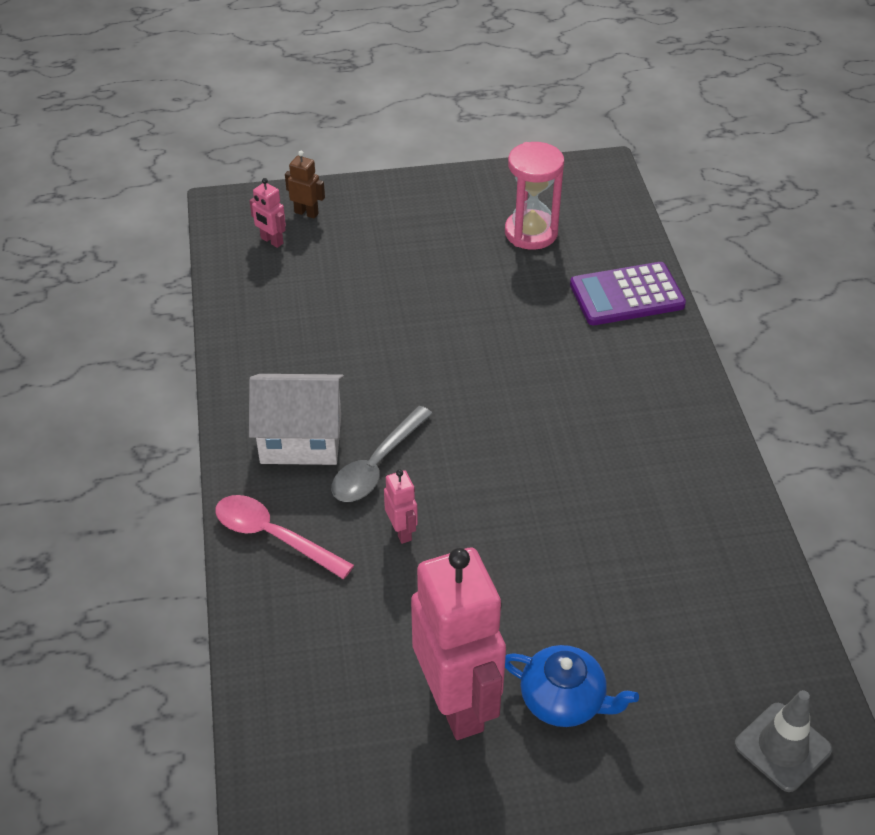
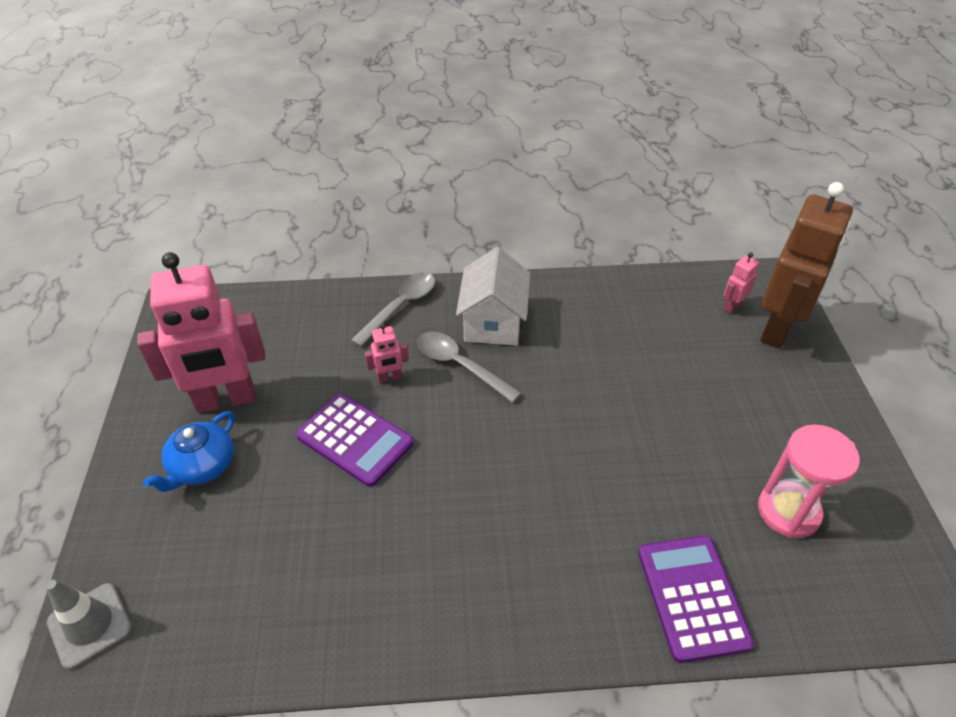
camera: 95 degrees right, 0 degrees up
(273, 536) = (400, 307): pink spoon -> grey spoon
(306, 213) = (777, 329): brown robot -> brown robot, size x2.41
(501, 551) = (355, 439): none -> purple calculator

